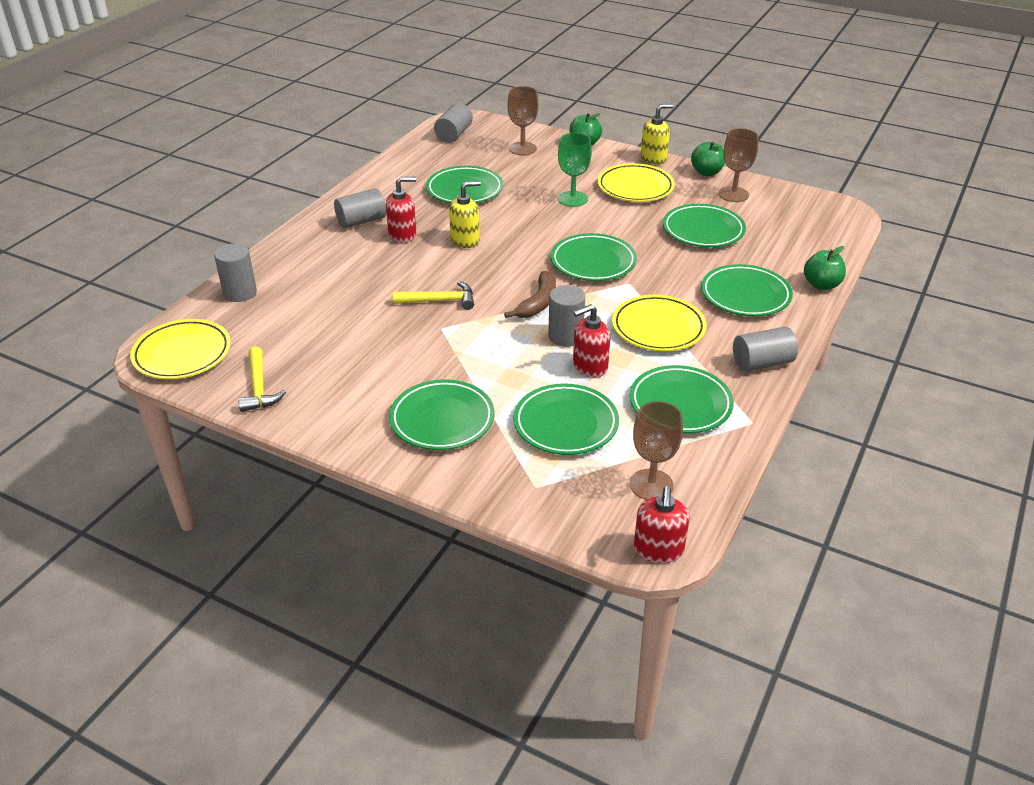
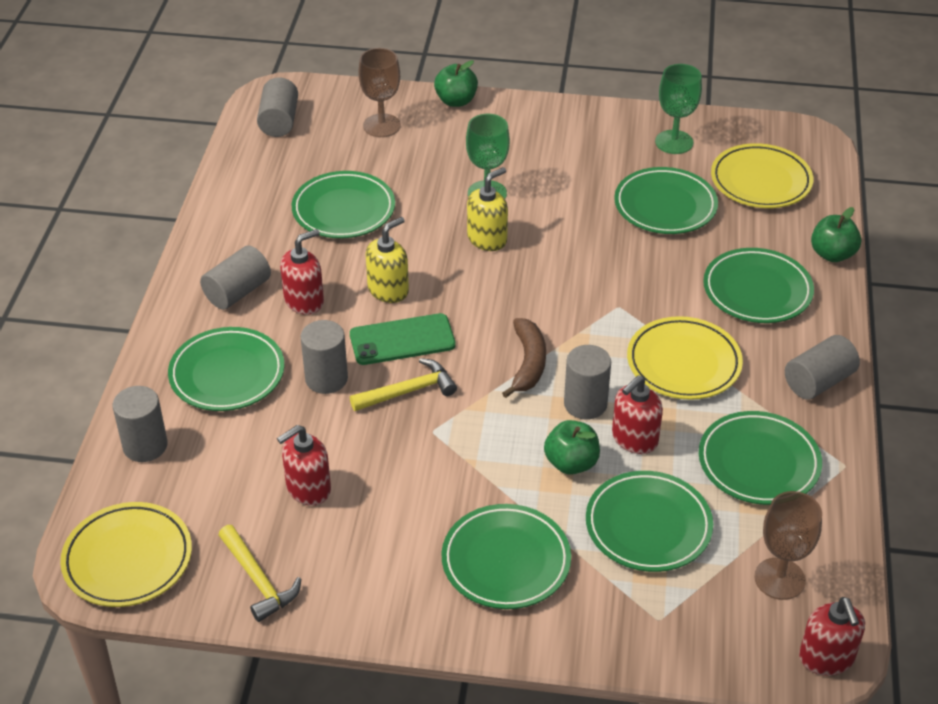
camera: 20 degrees left, 5 degrees up
(330, 342) = (308, 488): none -> red soap dispenser
(387, 281) = (326, 379): none -> grey cylinder
(456, 270) = (402, 340): none -> green phone
(593, 262) = (561, 285): green plate -> green plate (227, 374)
(635, 187) = (553, 158): yellow plate -> yellow plate (760, 181)
(653, 158) = (552, 106): yellow soap dispenser -> yellow soap dispenser (487, 239)
(706, 172) = (626, 114): green apple -> green apple (571, 463)
(733, 194) = (674, 142): brown goblet -> green goblet

